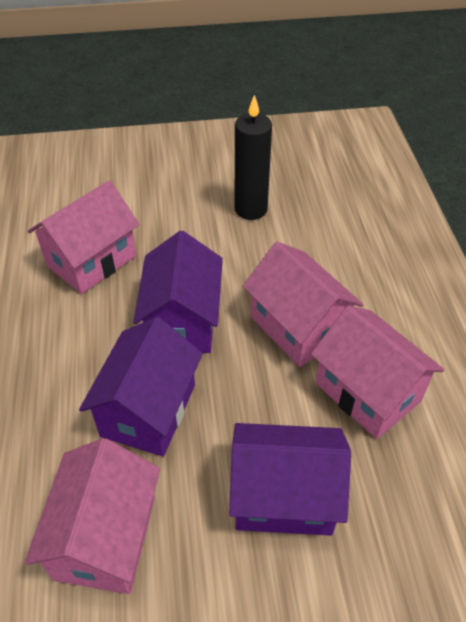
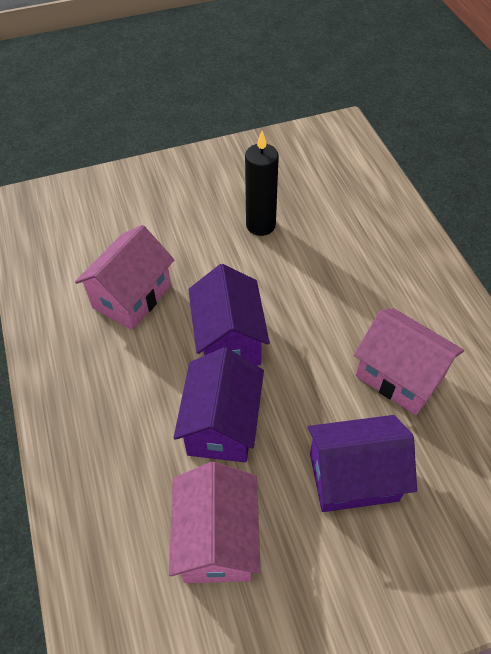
camera: 10 degrees left, 5 degrees up
(298, 327) = (328, 328): pink house -> none

